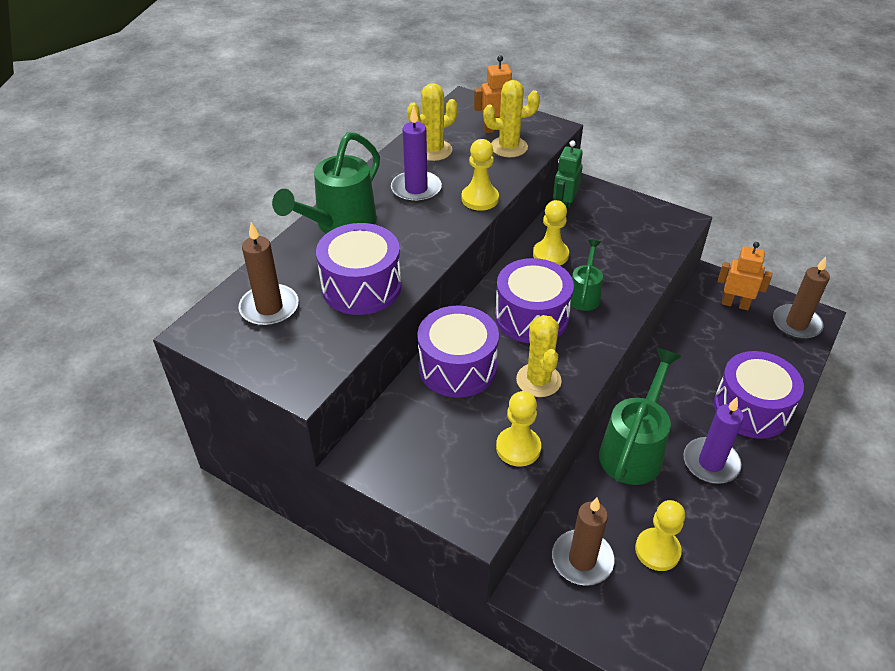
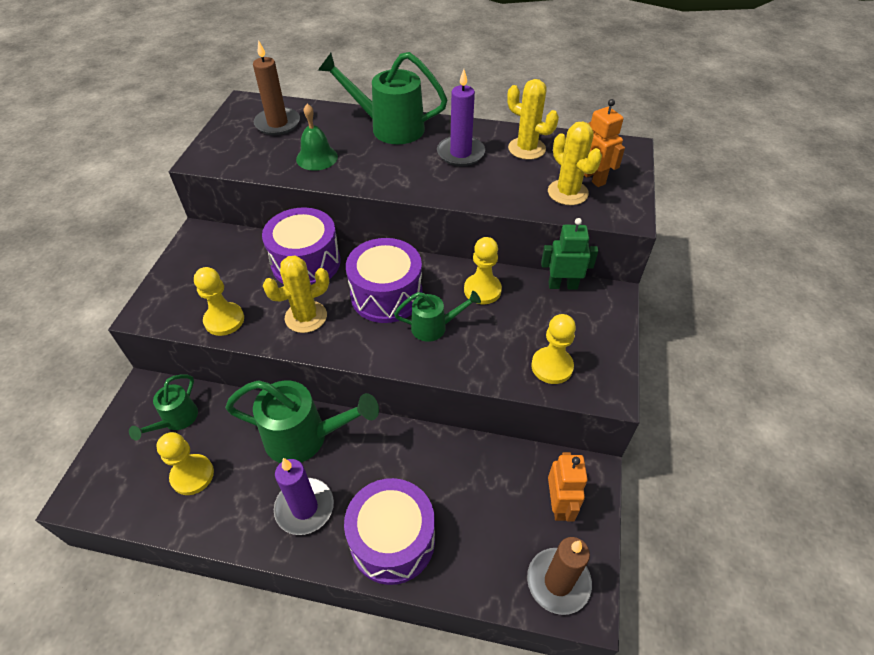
camera: 70 degrees right, 5 degrees up
(361, 287) = (317, 157): purple drum -> green bell
(480, 199) = (469, 192): yellow pawn -> yellow pawn (552, 366)
(582, 559) = (176, 420): brown candle -> green watering can

